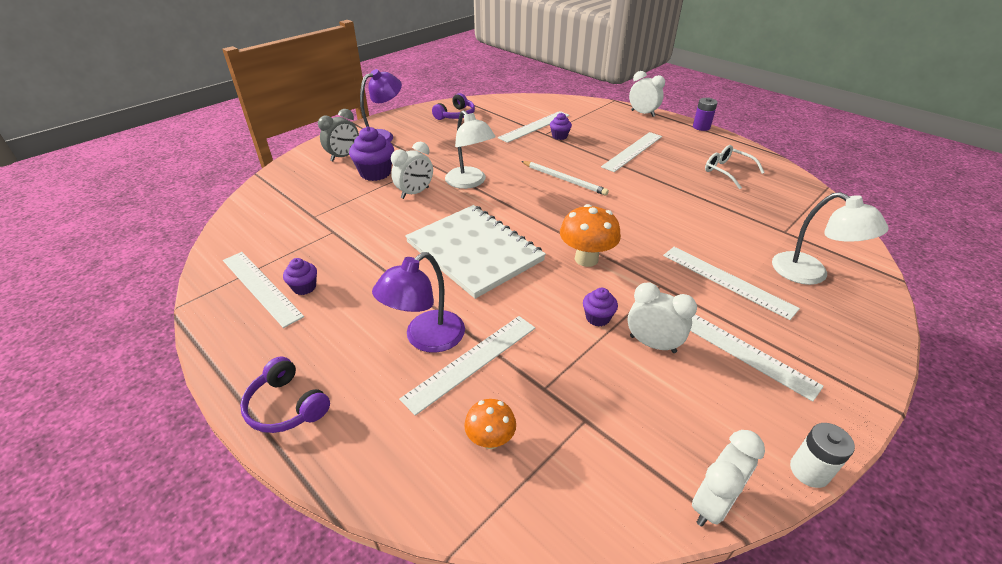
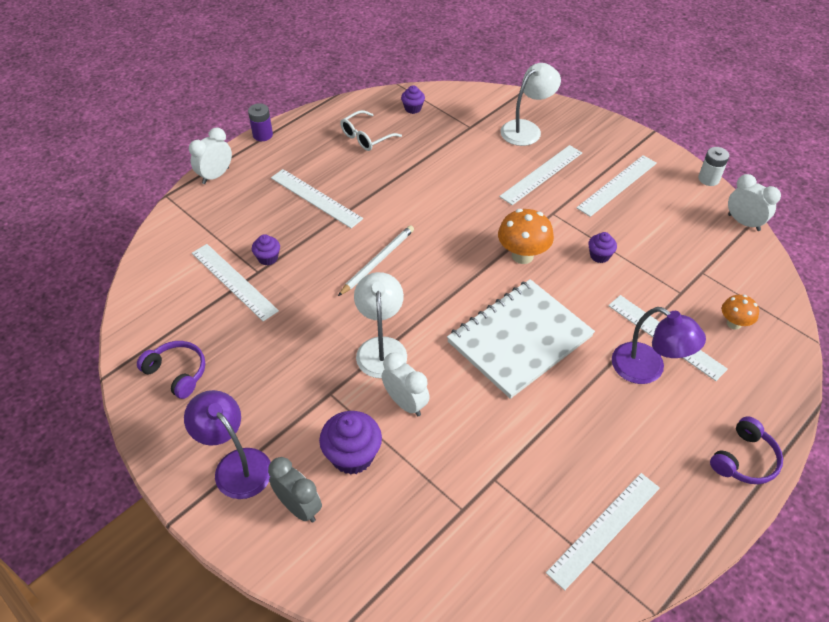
camera: 90 degrees left, 10 degrees up
(304, 287) = (597, 484): purple cupcake -> purple cupcake (413, 108)
(470, 182) = (381, 348): white lamp -> white lamp turned 60 degrees counterclockwise
(652, 344) = (622, 228): white clock -> none

